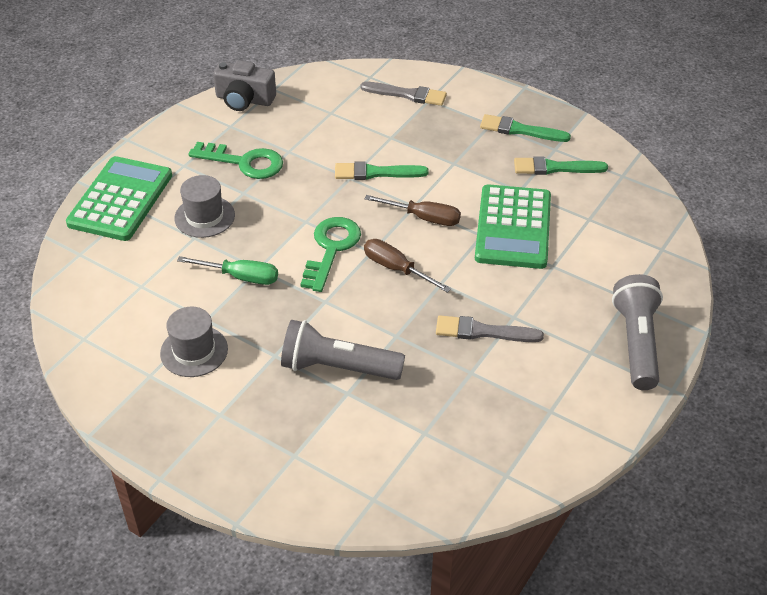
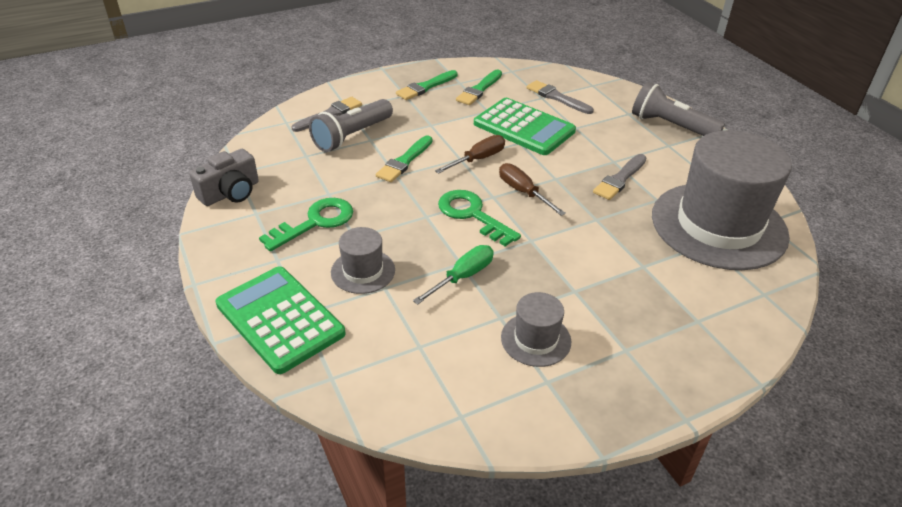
camera: 60 degrees left, 5 degrees down
(337, 367) = (612, 261): grey flashlight -> grey flashlight (352, 136)
(396, 269) = (523, 192): brown screwdriver -> brown screwdriver turned 75 degrees clockwise
(465, 435) = (718, 225): none -> grey hat
(601, 230) = (557, 97): none -> grey brush

